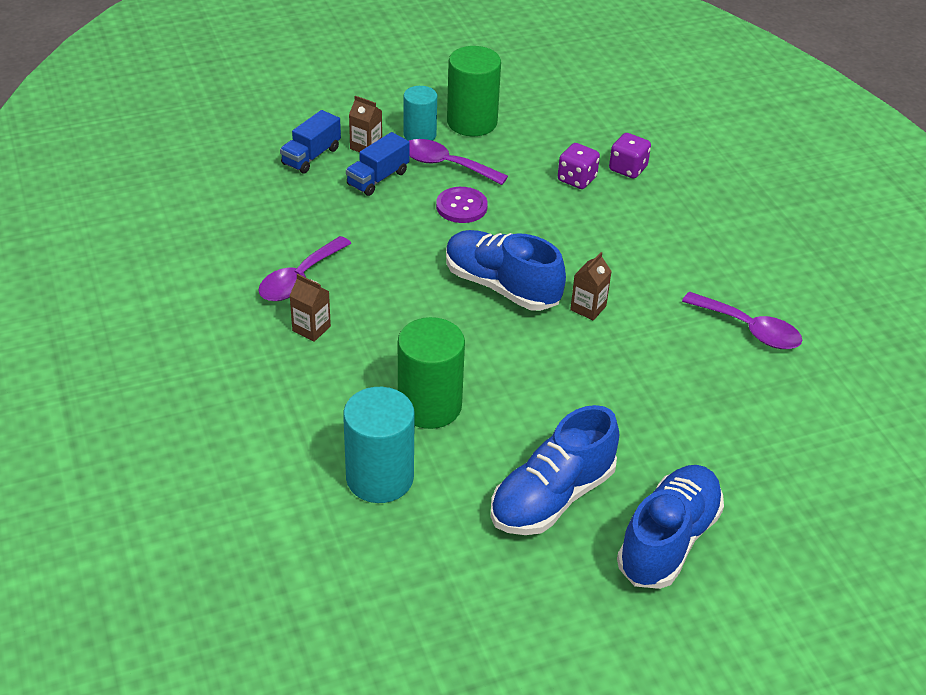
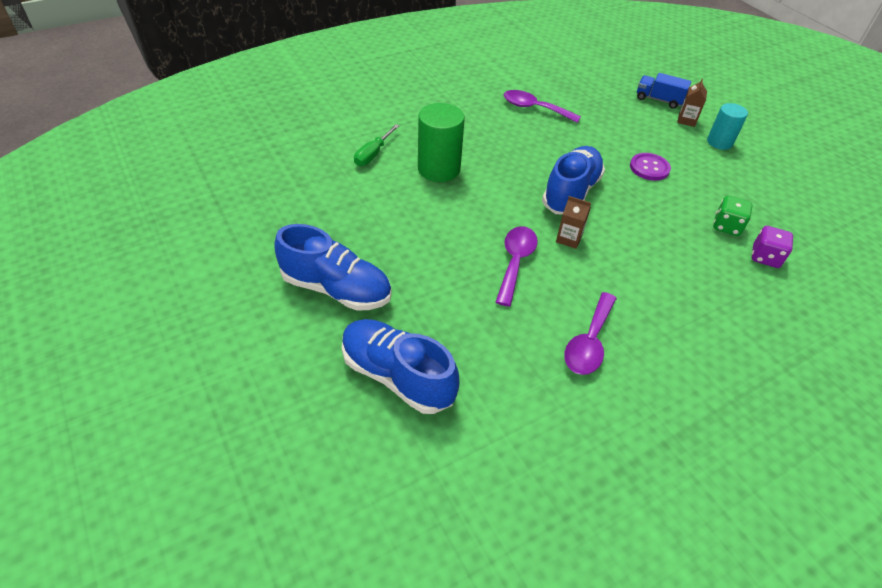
camera: 80 degrees right, 5 degrees up
(311, 328) = (491, 117): brown carton -> none
(378, 178) = (655, 128): blue truck -> none
(379, 478) = (372, 154): turquoise cylinder -> green screwdriver
(446, 165) = (693, 157): purple spoon -> purple spoon (515, 262)
(472, 122) = (756, 166): green cylinder -> none
(552, 497) = (369, 228): blue shoe -> blue shoe (397, 376)
(577, 179) = (726, 226): purple dice -> green dice

